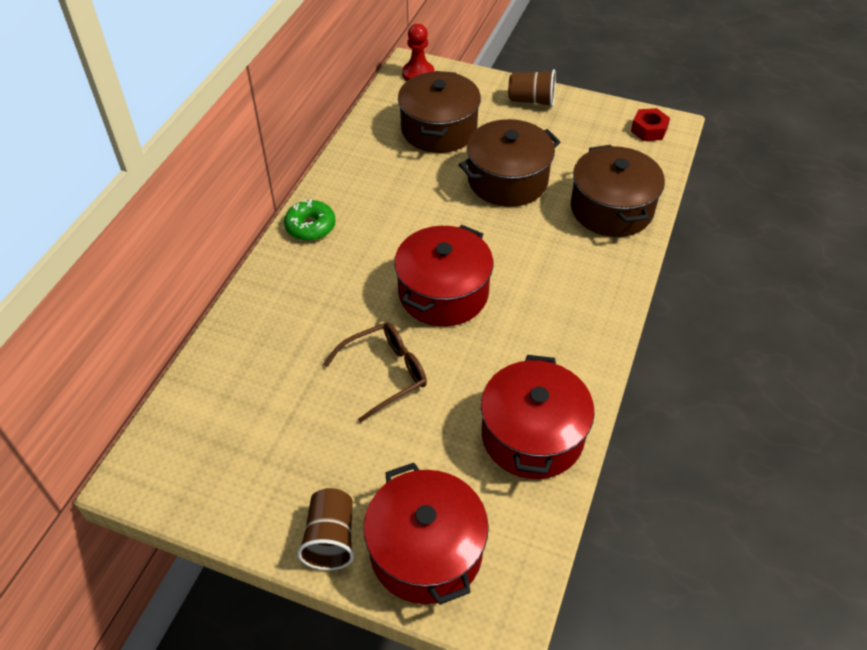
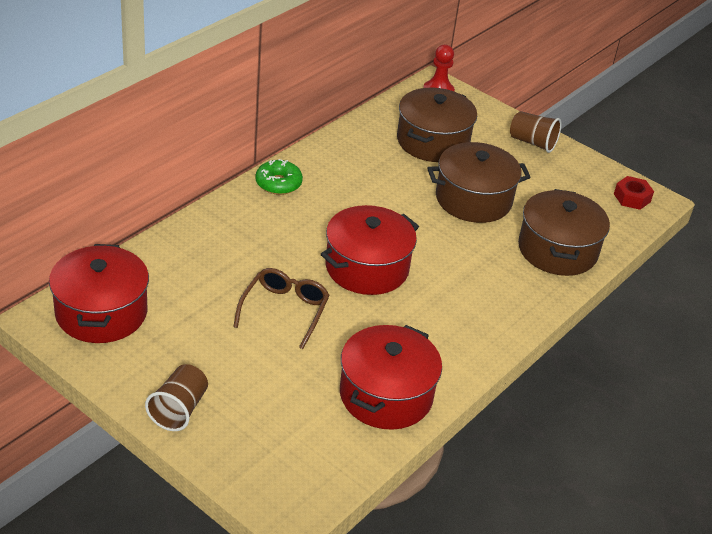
camera: 15 degrees right, 10 degrees down
(385, 373) = (284, 310): brown glasses -> brown glasses turned 60 degrees counterclockwise
(426, 551) = (251, 444): red pot -> red pot (101, 312)

